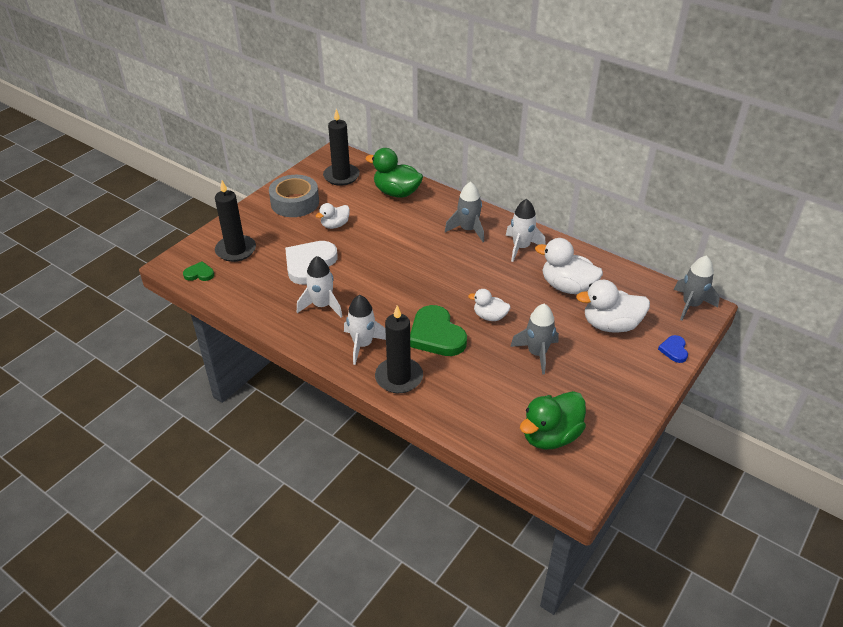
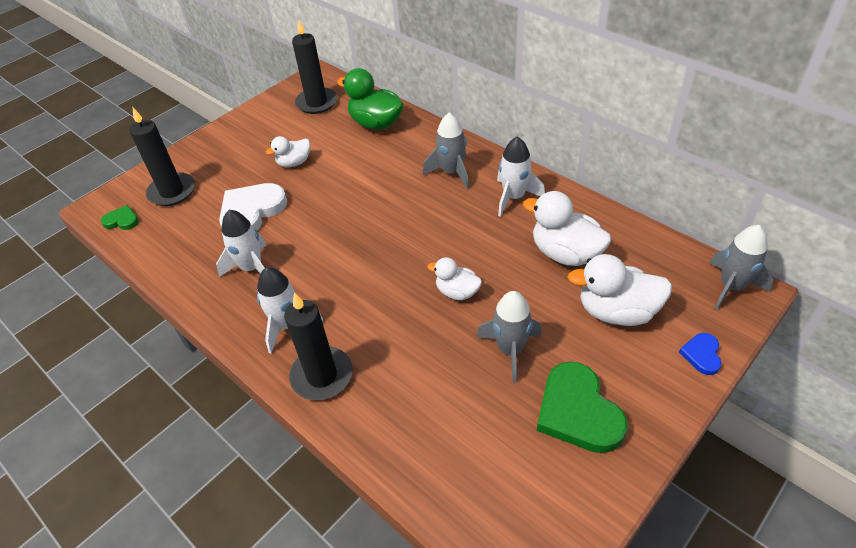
camera: 10 degrees right, 5 degrees up
(295, 202) = (255, 134): grey tape -> none
(436, 335) = (383, 315): green heart -> green heart (578, 412)
(550, 436) = (509, 482): green duck -> none

